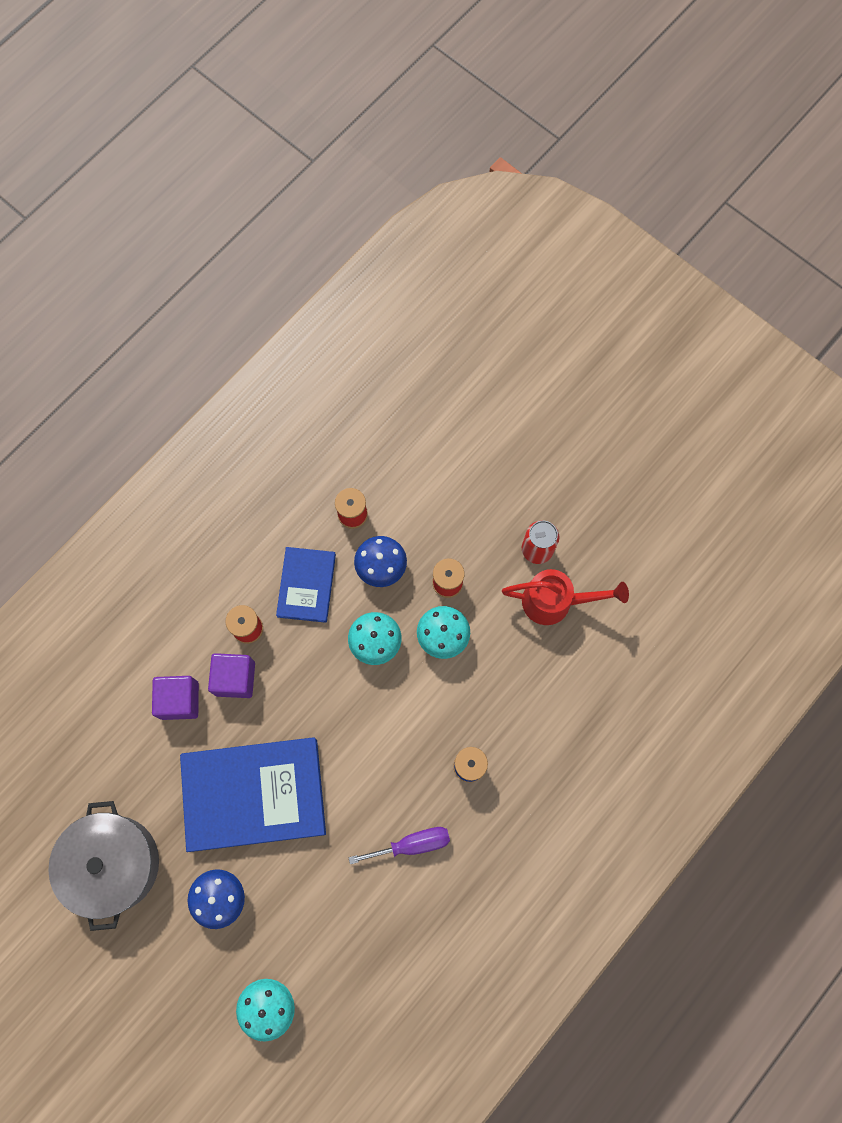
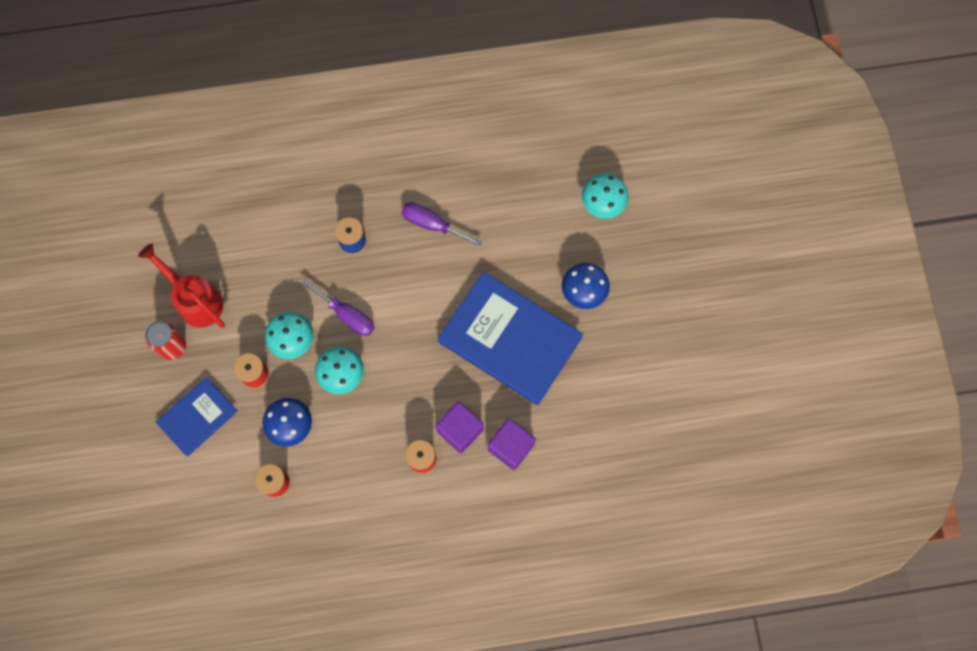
camera: 140 degrees left, 0 degrees up
(113, 864) = (640, 370): grey pot -> none
(306, 585) = (354, 456): blue book -> blue book (197, 417)
(416, 696) = (347, 315): none -> purple screwdriver

